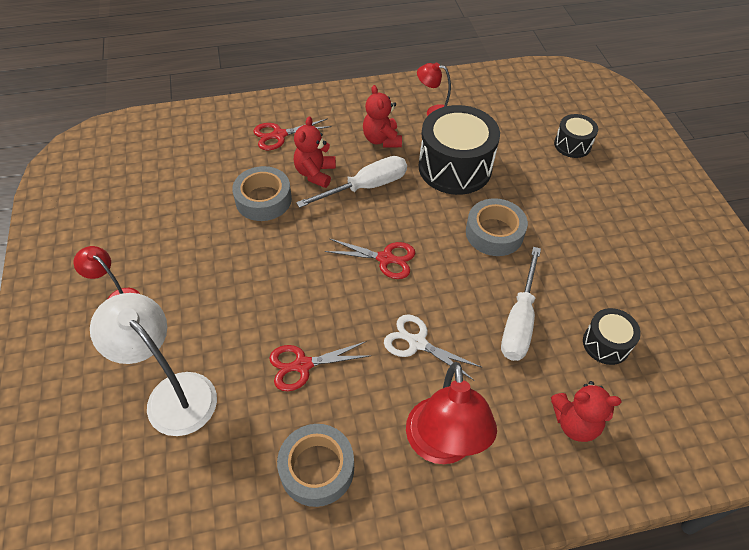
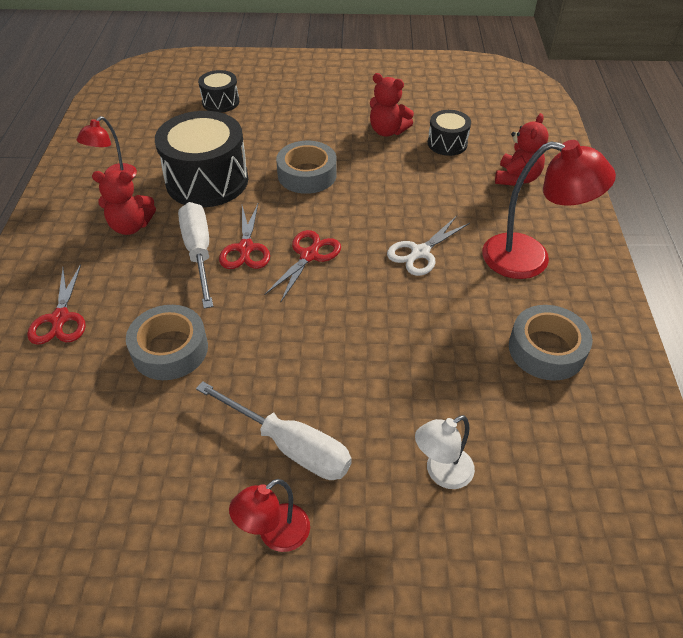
camera: 75 degrees left, 5 degrees down
(173, 393) = (441, 473): white lamp -> white lamp, size x0.56
(303, 365) = (427, 344): red scissors -> red scissors (246, 248)
(315, 173) = (152, 293): red teddy bear -> red teddy bear (387, 131)
(519, 321) = (412, 183): white screwdriver -> white screwdriver (290, 445)

